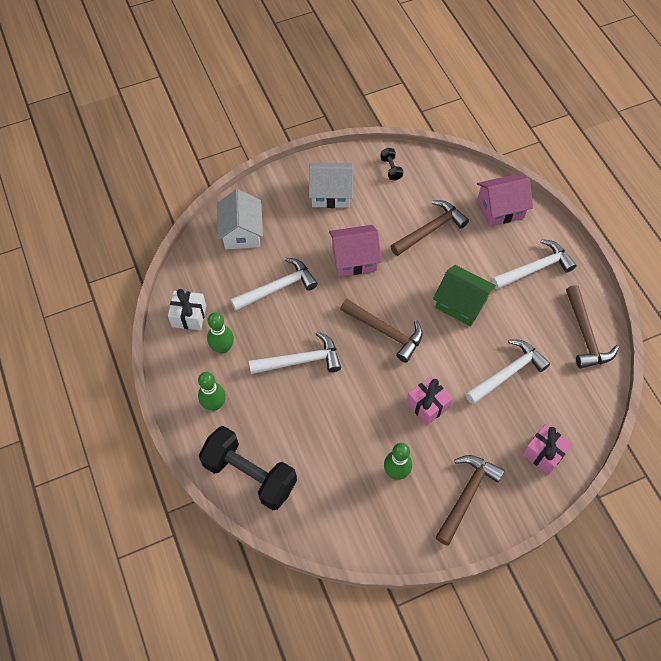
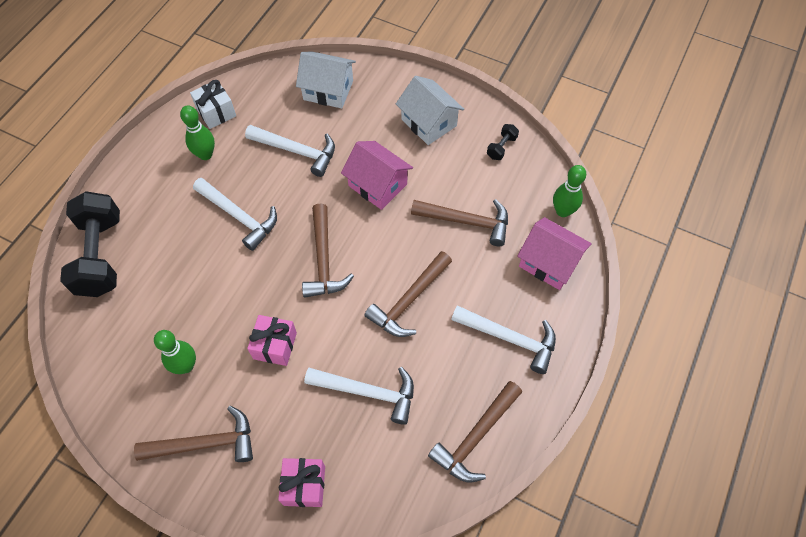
camera: 50 degrees right, 0 degrees up
(214, 404) = (148, 186): green bowling pin -> green bowling pin (562, 211)
(241, 232) = (328, 90): white house -> white house turned 60 degrees clockwise
(461, 303) = (409, 300): green house -> brown hammer

